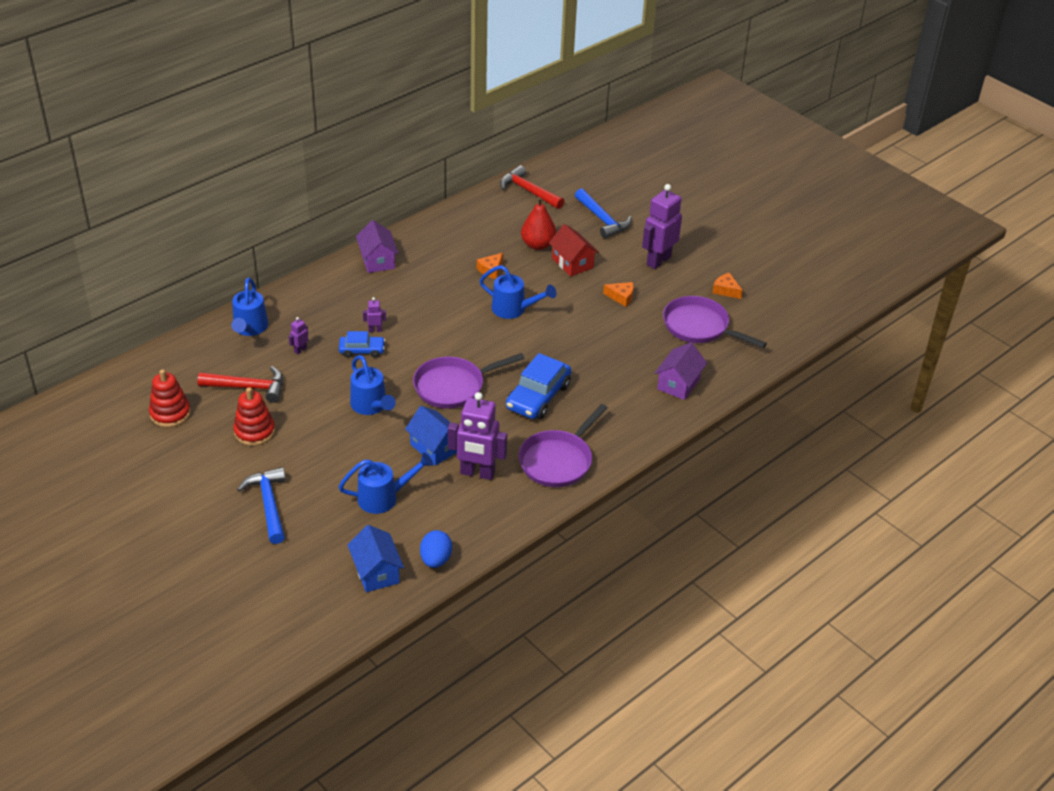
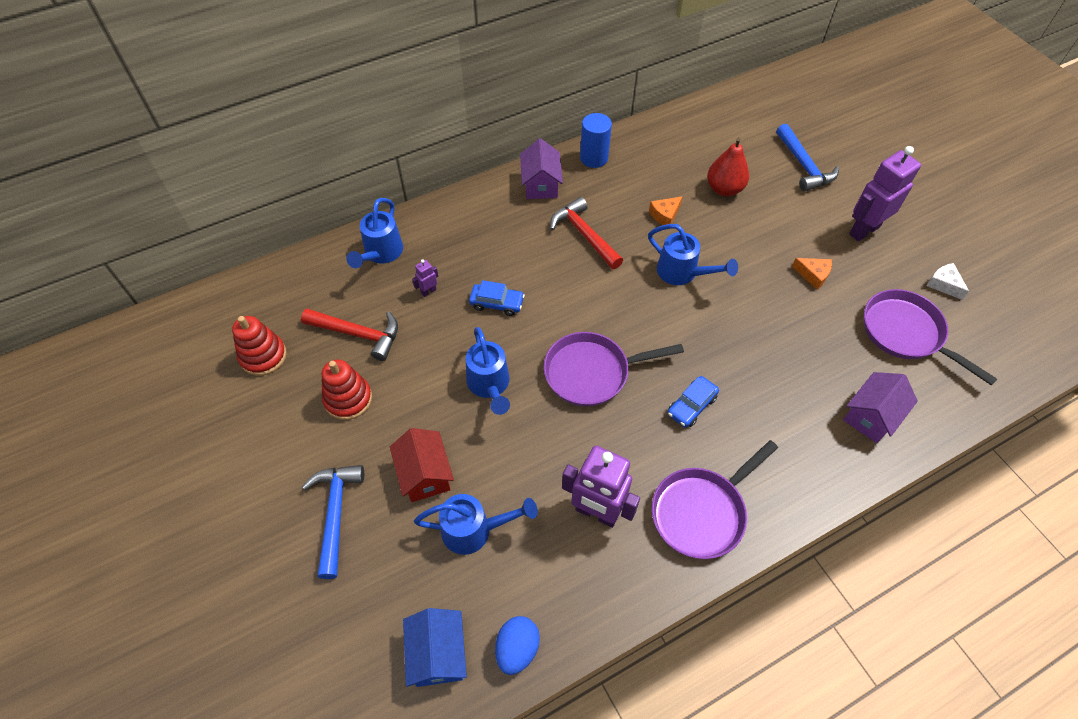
camera: 15 degrees right, 15 degrees up
(375, 330) = (518, 277): purple robot -> none
(420, 235) = (594, 158): none -> blue cylinder
(435, 447) = (552, 462): blue house -> none
(529, 191) = (724, 118): red hammer -> red hammer (584, 235)
(538, 397) = (691, 406): blue car -> blue car, size x0.58
(572, 263) = (761, 219): red house -> red house (425, 474)
(726, 290) = (943, 284): orange cheese -> white cheese

